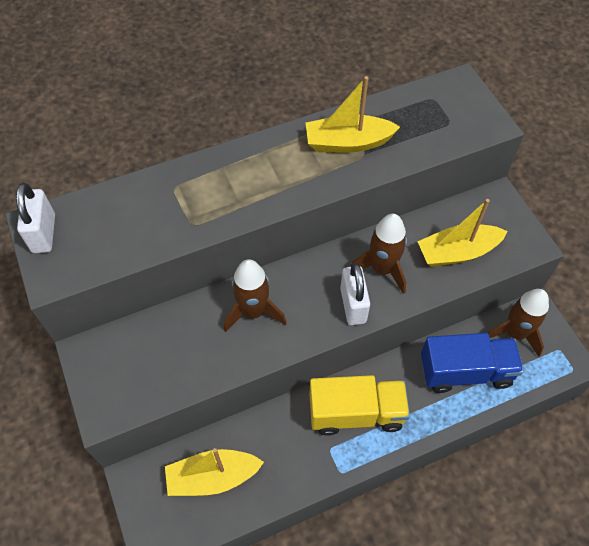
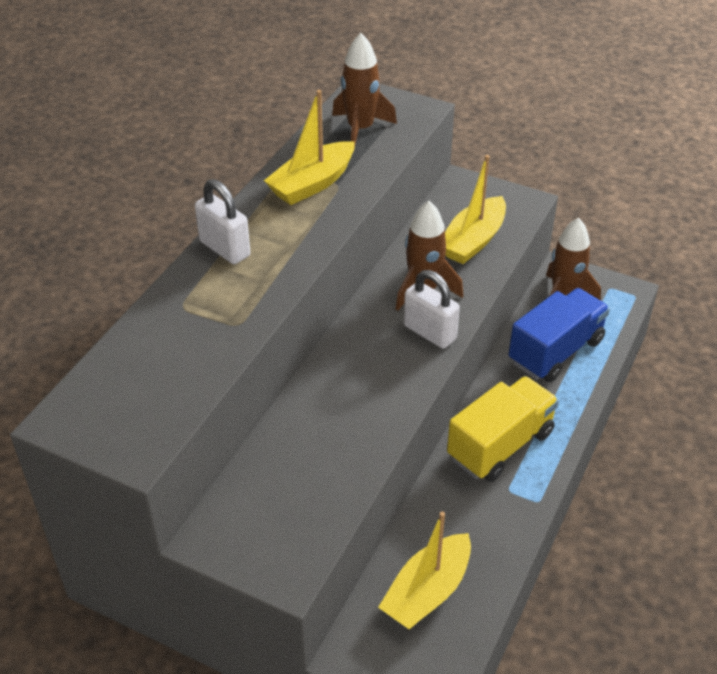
camera: 40 degrees left, 15 degrees down
(44, 233) = (82, 423): white padlock -> white padlock (225, 249)
(253, 311) = (343, 394): brown rocket -> brown rocket (360, 129)

